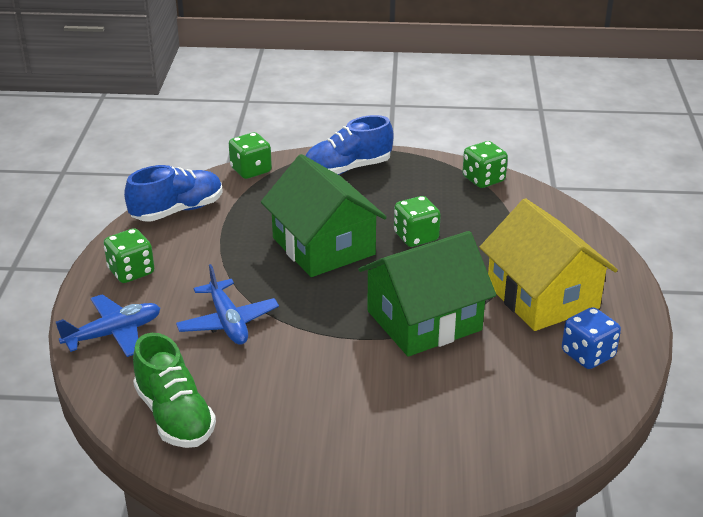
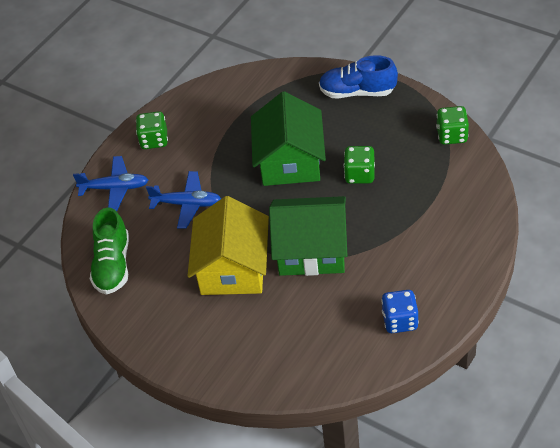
camera: 35 degrees right, 15 degrees up
(177, 210) = (215, 95): blue shoe -> none
(227, 322) = (187, 204): blue plane -> blue plane turned 90 degrees counterclockwise
(251, 170) = (288, 71): green dice -> none
(542, 296) = (408, 260): yellow house -> yellow house (233, 268)

